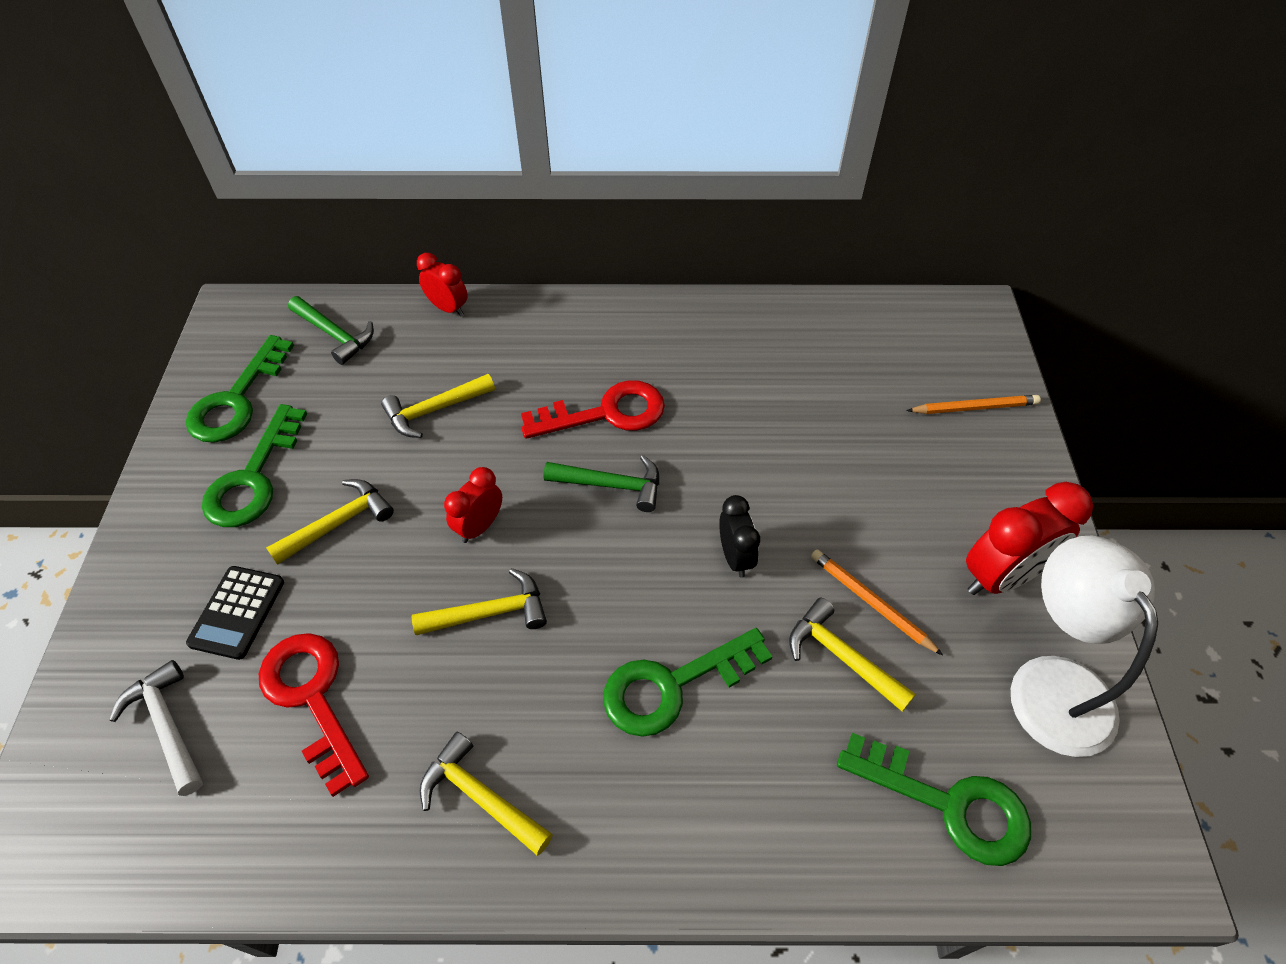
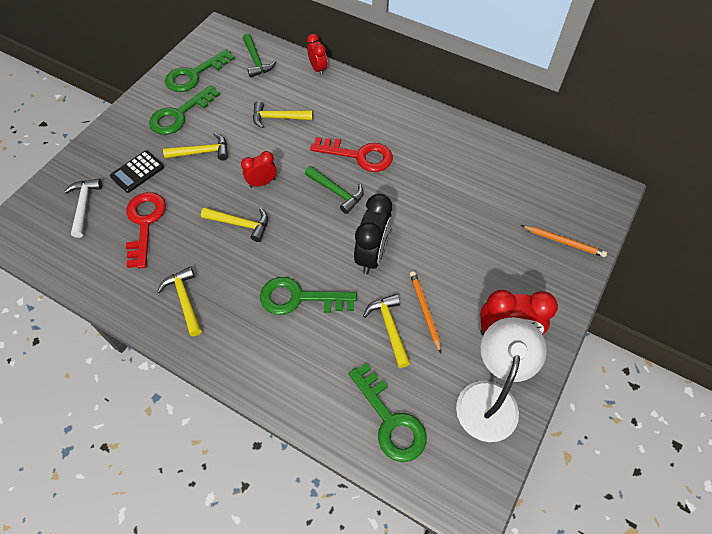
camera: 30 degrees right, 5 degrees up
(735, 557) = (372, 255): black clock -> black clock, size x1.68

